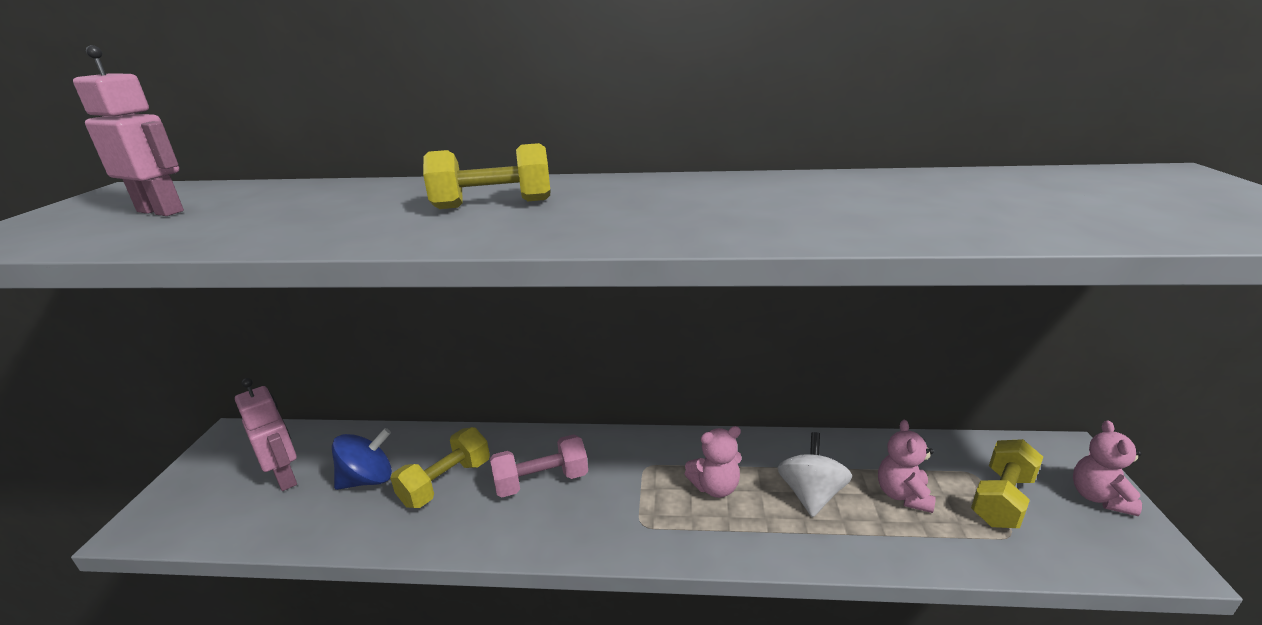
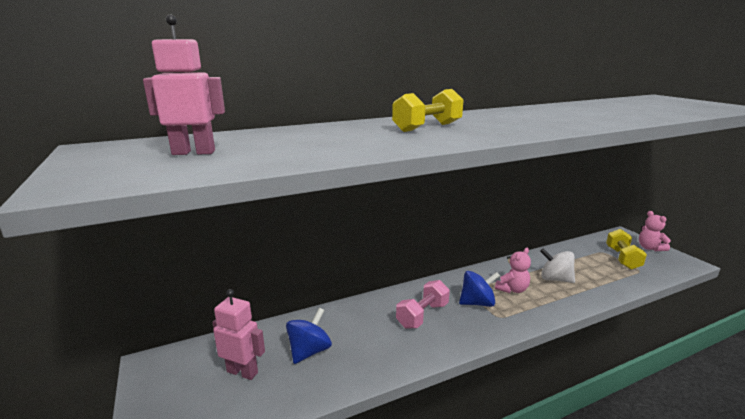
camera: 30 degrees left, 5 degrees down
(446, 482) = (366, 335): yellow dumbbell -> none
(636, 490) = (477, 303): none -> blue spinning top
(811, 495) = (555, 279): white spinning top -> white spinning top turned 45 degrees counterclockwise
(903, 495) = (588, 268): pink teddy bear -> none

